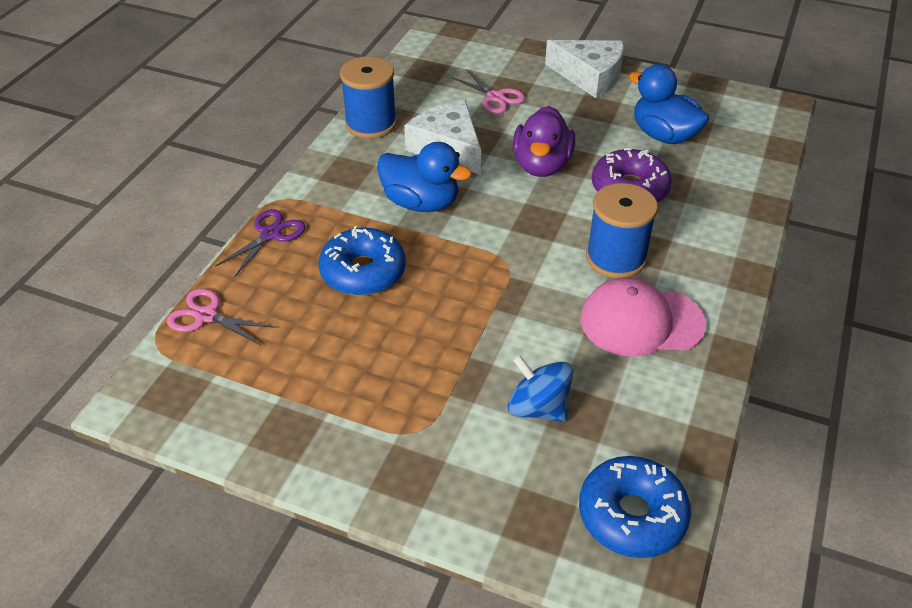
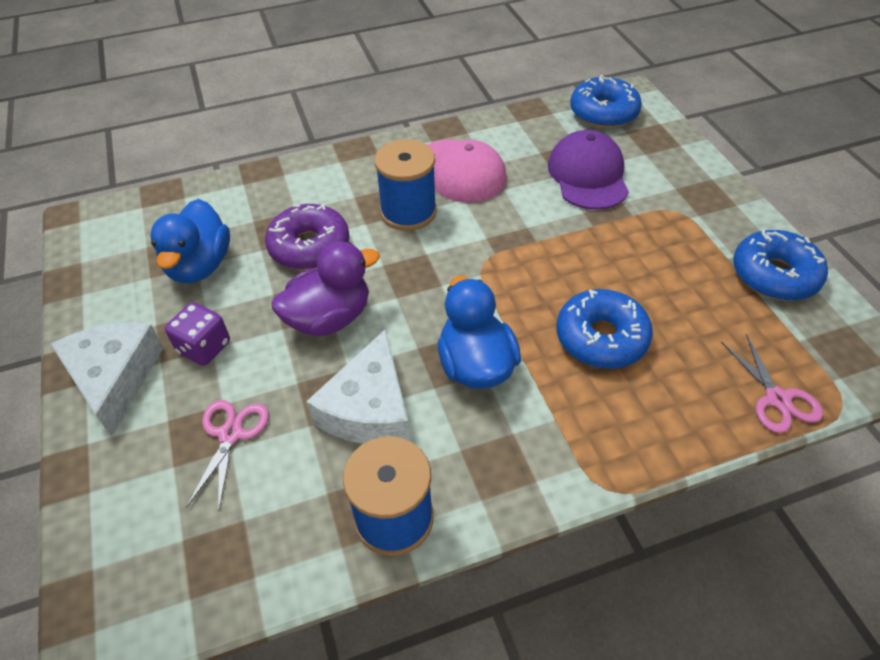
camera: 130 degrees left, 5 degrees up
(271, 234) = (650, 444): purple scissors -> none
(274, 424) = (774, 275): none -> blue donut
(538, 408) = (588, 175): blue spinning top -> purple cap
(577, 111) = (204, 347): none -> purple dice

